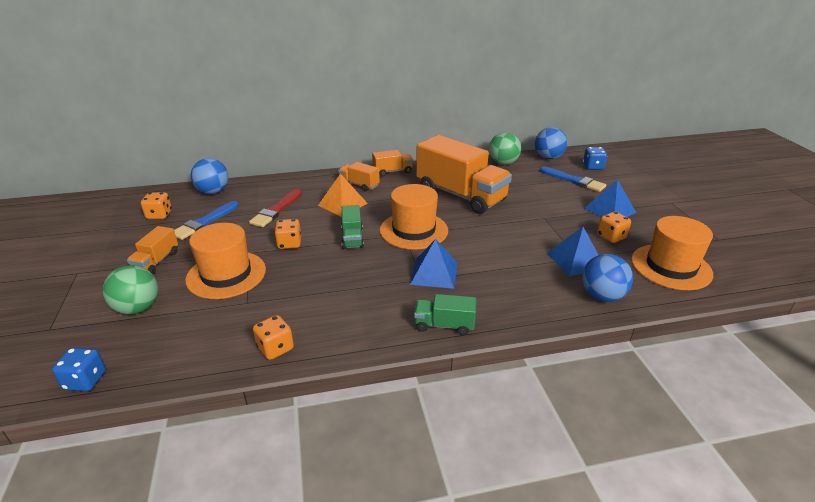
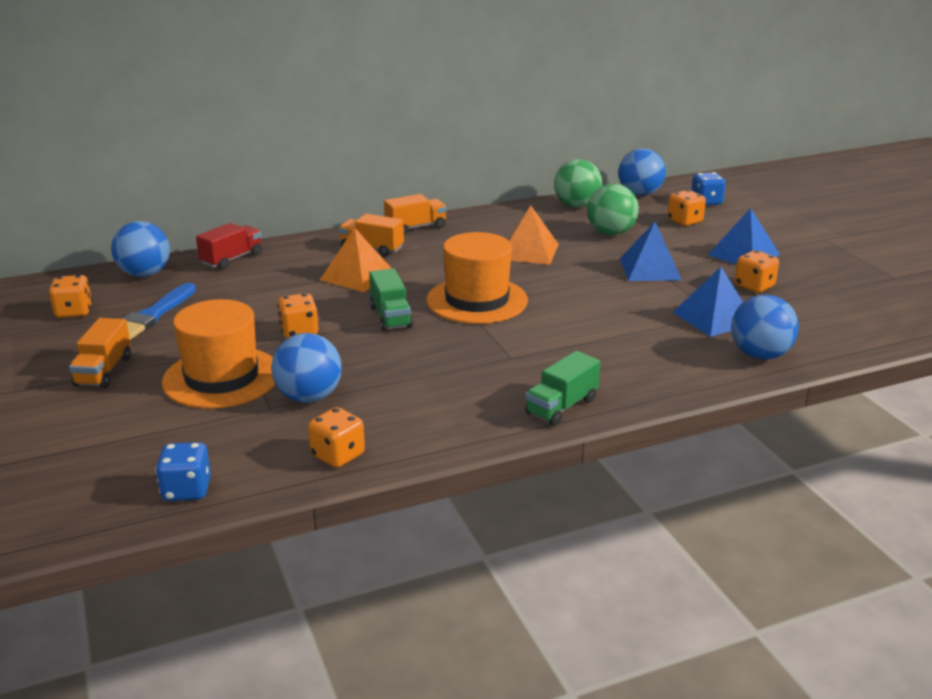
camera: 10 degrees left, 5 degrees down
(85, 380) = (78, 519): blue dice -> blue dice (187, 490)
(138, 308) = (107, 430): green ball -> green ball (610, 233)
(269, 185) = (232, 259): none -> red truck
(275, 297) = (309, 397): none -> blue ball
(276, 210) = (258, 291): red brush -> none
(434, 273) = (526, 349): blue pyramid -> blue pyramid (650, 269)
(444, 325) = (561, 407): green truck -> green truck turned 45 degrees counterclockwise
(460, 195) = (529, 251): orange truck -> orange pyramid
(574, 181) = (684, 221): blue brush -> orange dice
(671, 267) = (840, 314): orange hat -> none

